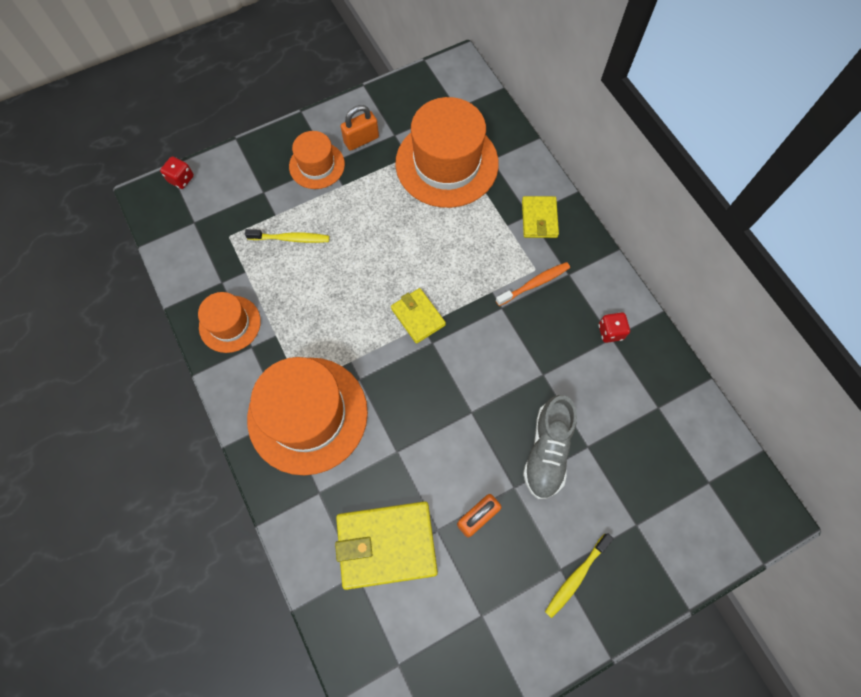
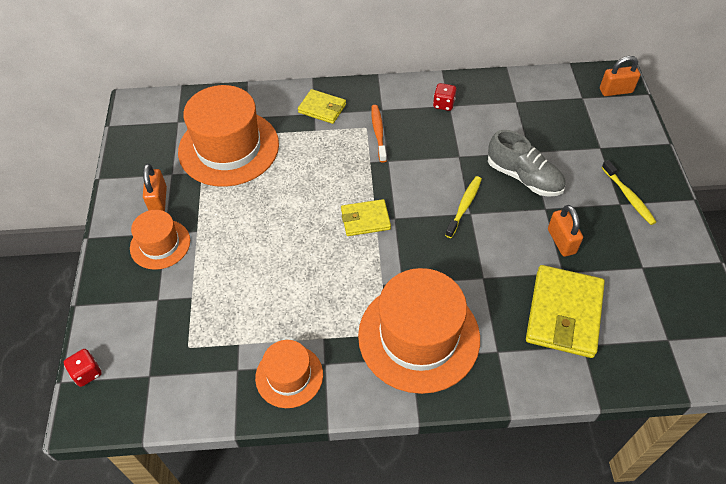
camera: 65 degrees left, 15 degrees down
(290, 238) = (226, 292): yellow toothbrush -> yellow toothbrush (464, 206)
(744, 520) = (615, 91): none -> orange padlock

